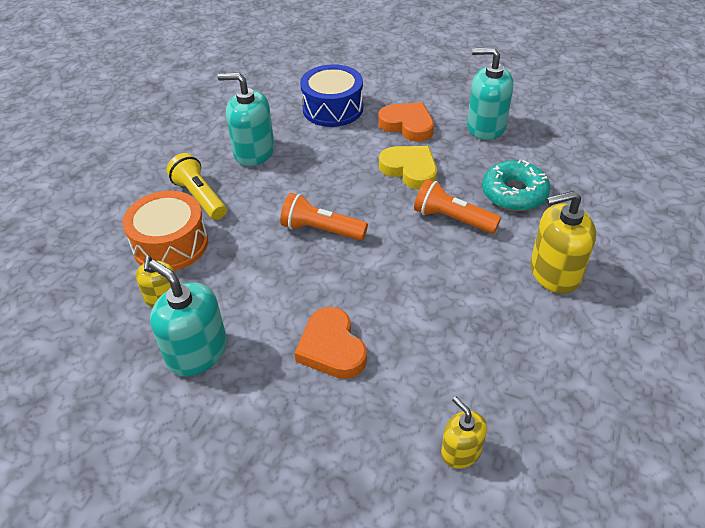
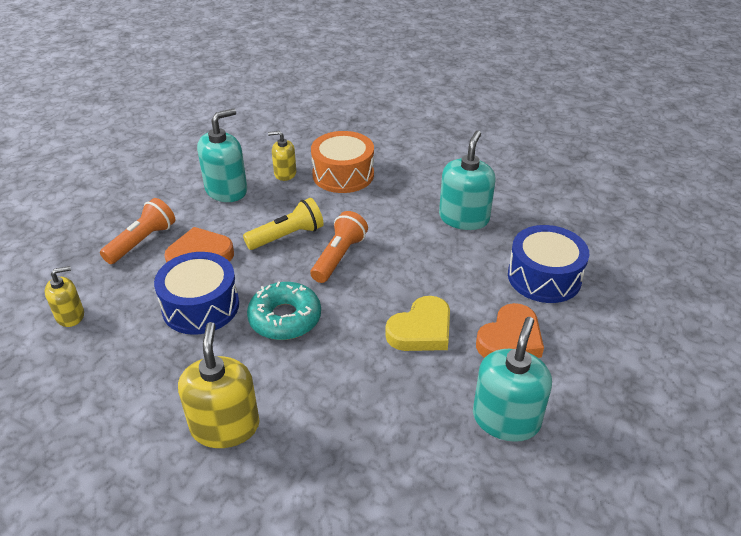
camera: 95 degrees right, 5 degrees down
(199, 197) = (400, 187): yellow flashlight -> yellow flashlight (287, 236)
(416, 325) = (201, 306): none -> blue drum
(452, 219) = (331, 353): orange flashlight -> orange flashlight (142, 241)
(514, 193) = (363, 419): turquoise donut -> turquoise donut (285, 318)

